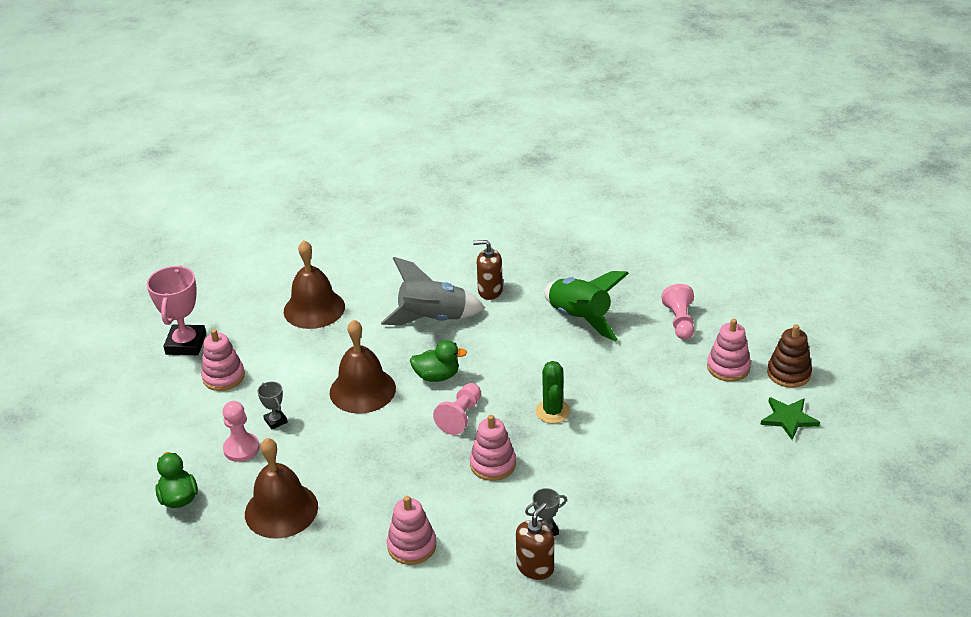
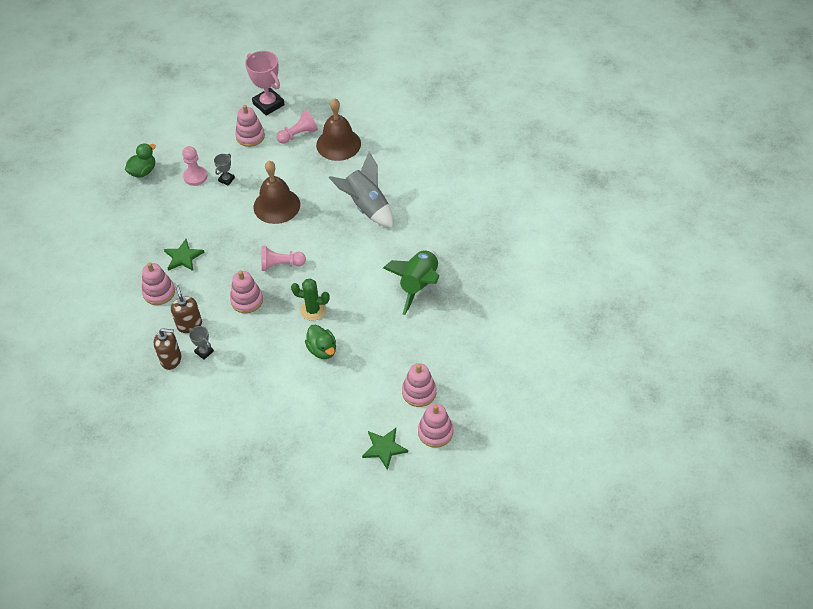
camera: 60 degrees right, 15 degrees up
(186, 344) = (268, 104): pink trophy -> pink trophy turned 75 degrees clockwise
(281, 510) = (157, 219): brown bell -> none
(371, 503) = (183, 257): none -> green star
(437, 376) = (311, 235): green duck -> green duck (322, 350)
(490, 291) = (416, 223): brown soap dispenser -> brown soap dispenser (189, 325)
(552, 411) = (313, 310): green cactus -> green cactus turned 45 degrees clockwise
(680, 321) = (453, 344): pink pawn -> pink pawn (298, 134)
(788, 373) = (435, 432): brown stacking toy -> pink stacking toy

